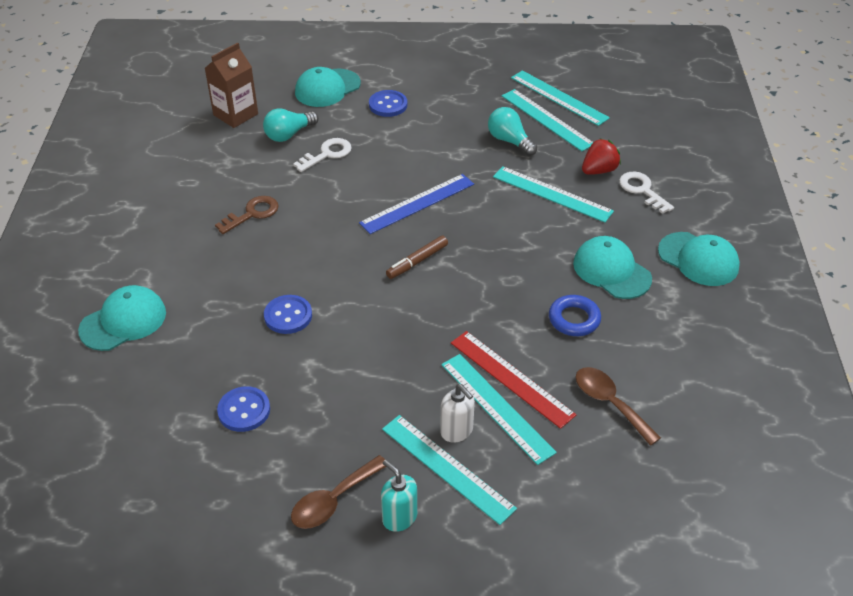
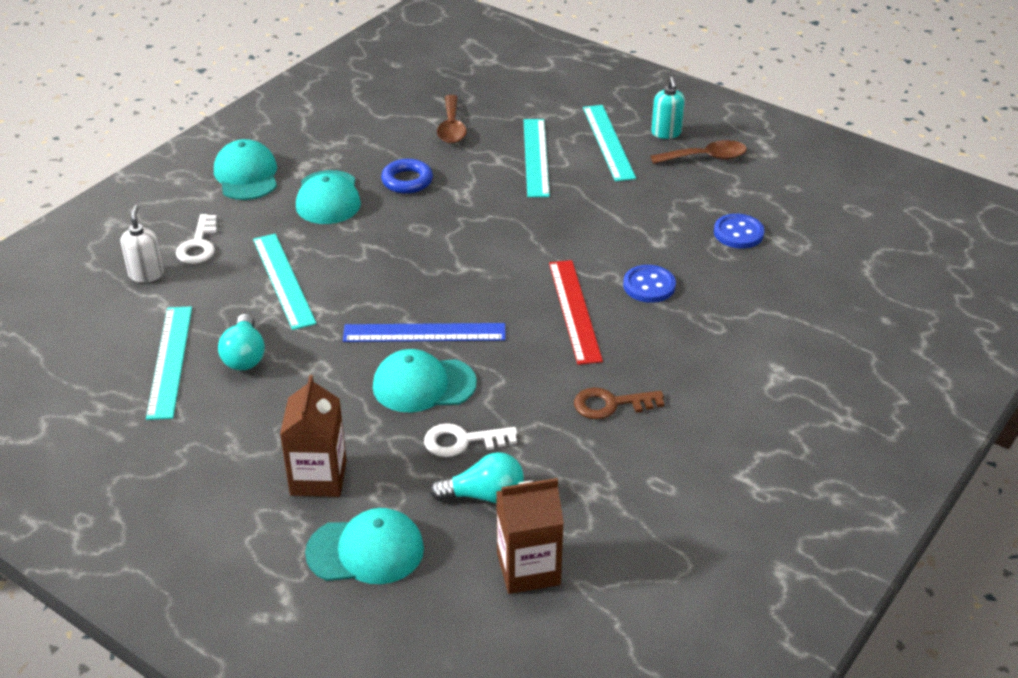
camera: 145 degrees left, 5 degrees down
(123, 321) = (815, 349): turquoise cap -> turquoise cap (423, 385)
(388, 105) = (318, 478): blue button -> brown carton
(417, 261) = (485, 278): brown marker -> none
(457, 431) = (580, 157): white soap dispenser -> white soap dispenser (146, 274)
(511, 378) = (504, 168): red ruler -> red ruler (574, 310)
(559, 98) = (115, 382): turquoise ruler -> none
(599, 170) = (206, 281): red strawberry -> none

